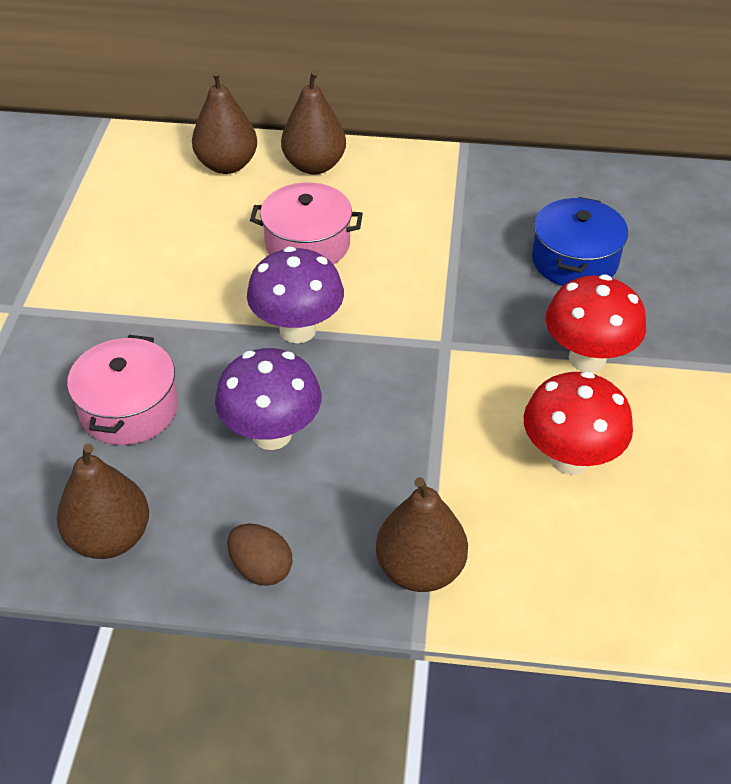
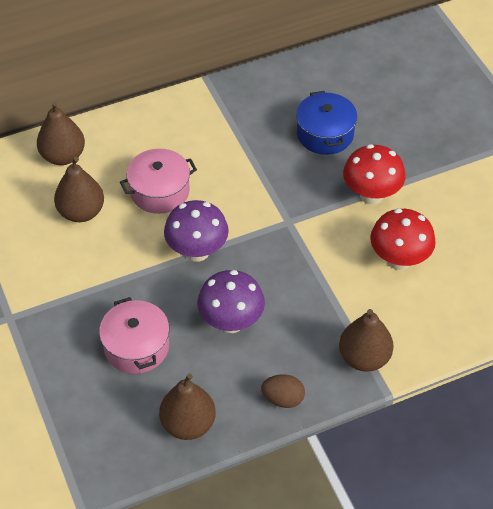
camera: 30 degrees left, 5 degrees up
(314, 165) = (121, 133): brown pear -> brown pear (81, 212)

